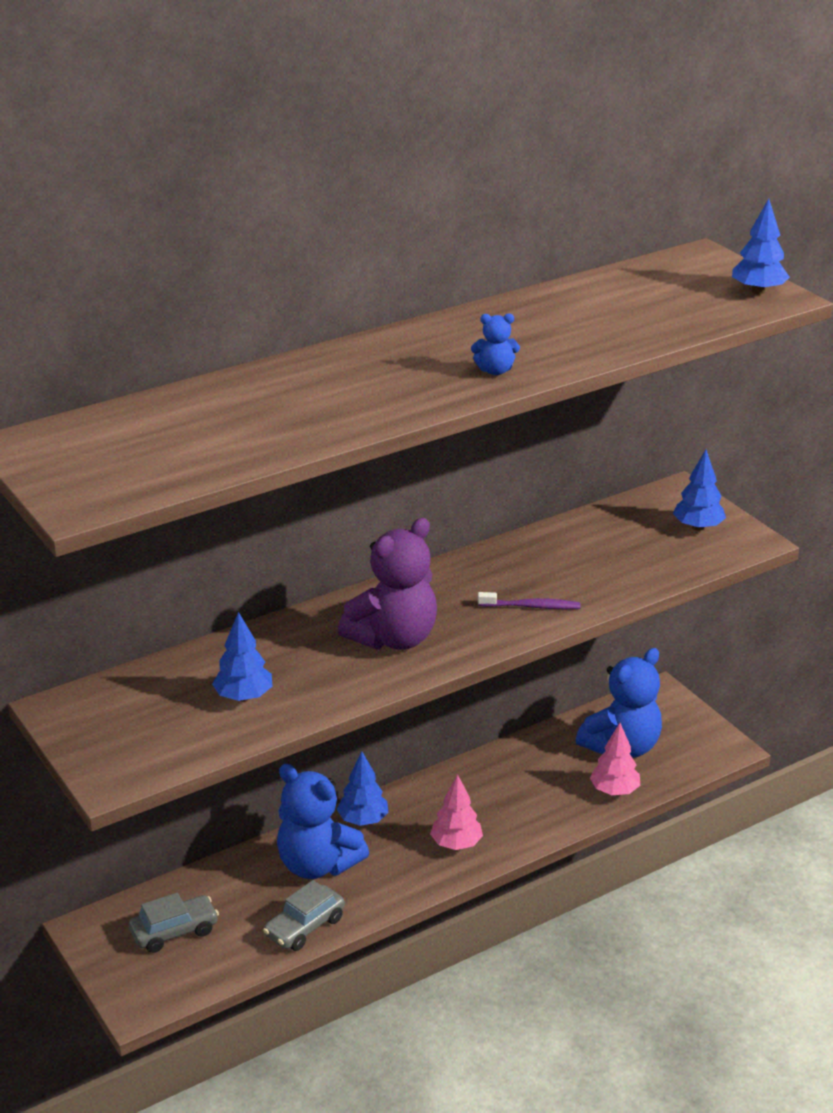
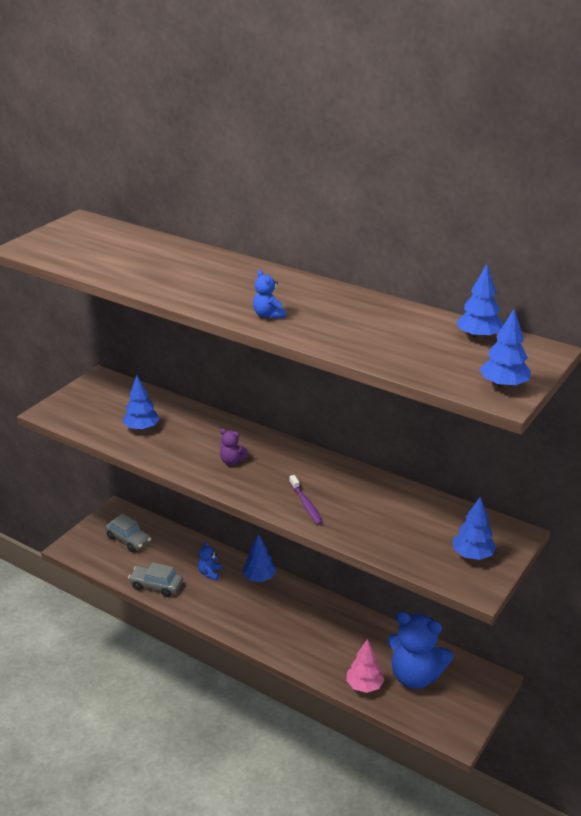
camera: 65 degrees right, 0 degrees up
(317, 864) = (210, 573): blue teddy bear -> blue teddy bear, size x0.44
(393, 638) = (232, 461): purple teddy bear -> purple teddy bear, size x0.44
(456, 844) = (262, 625): pink tree -> none
(646, 275) = (478, 337): none -> blue tree

